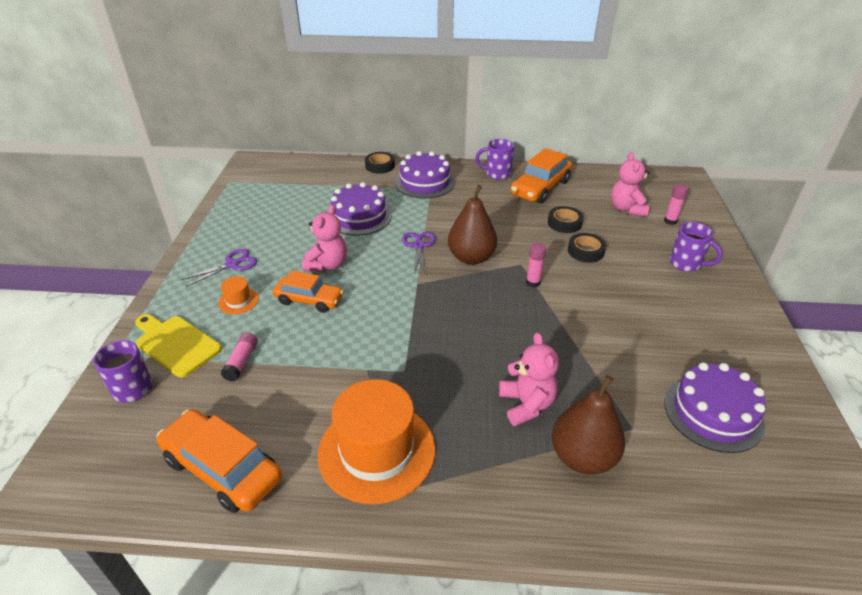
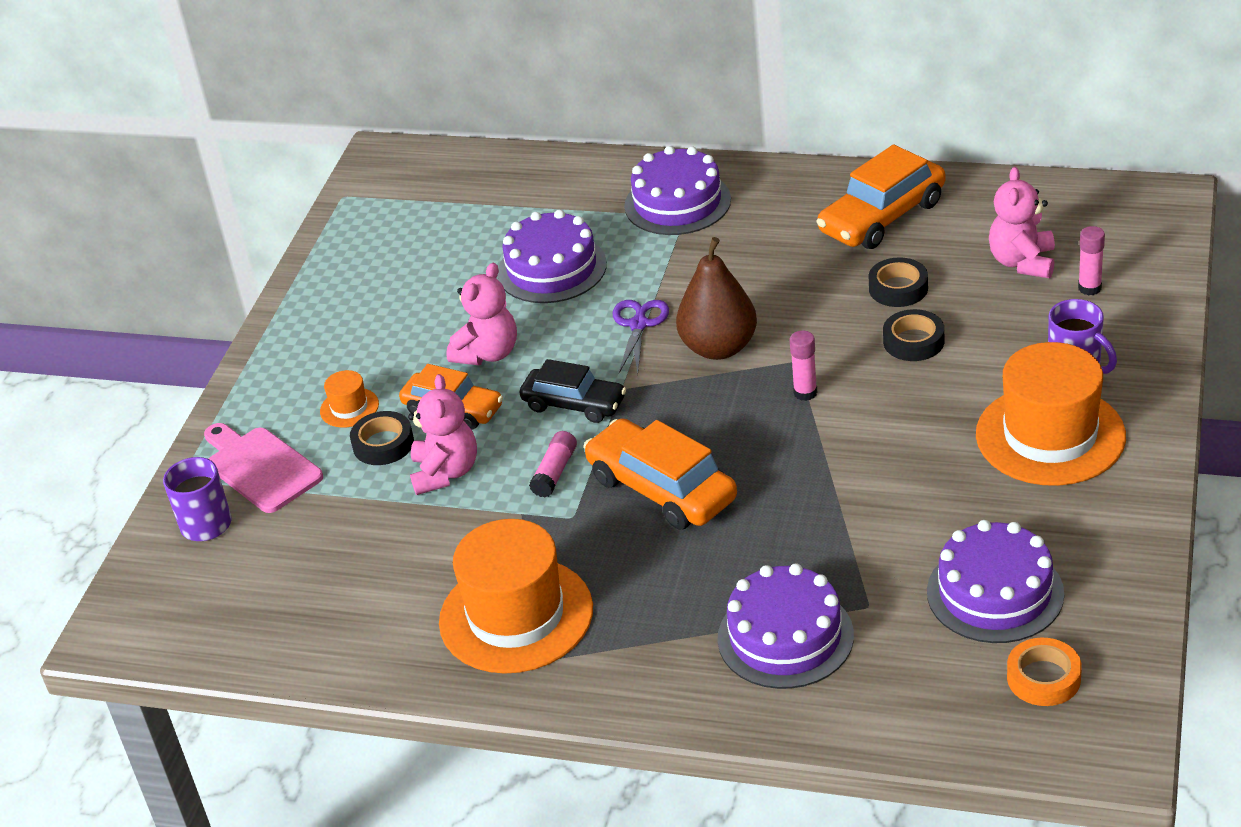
camera: 15 degrees right, 0 degrees up
(176, 344) = (260, 467): yellow cutting board -> pink cutting board
(223, 469) = (321, 625): orange car -> orange car (662, 489)
(232, 264) = (342, 349): purple scissors -> none
(241, 362) = (350, 495): pink glue stick -> pink glue stick (555, 472)
(380, 166) = (605, 167): black tape -> black tape (383, 444)
(389, 294) = (574, 404): none -> black car
(497, 174) = (813, 186): purple mug -> none
(526, 404) = (732, 569): pink teddy bear -> pink teddy bear (445, 472)
(582, 457) = (785, 637): brown pear -> purple cake
(692, 303) = (1050, 435): none -> orange hat
(782, 480) = (1043, 678): none -> orange tape

